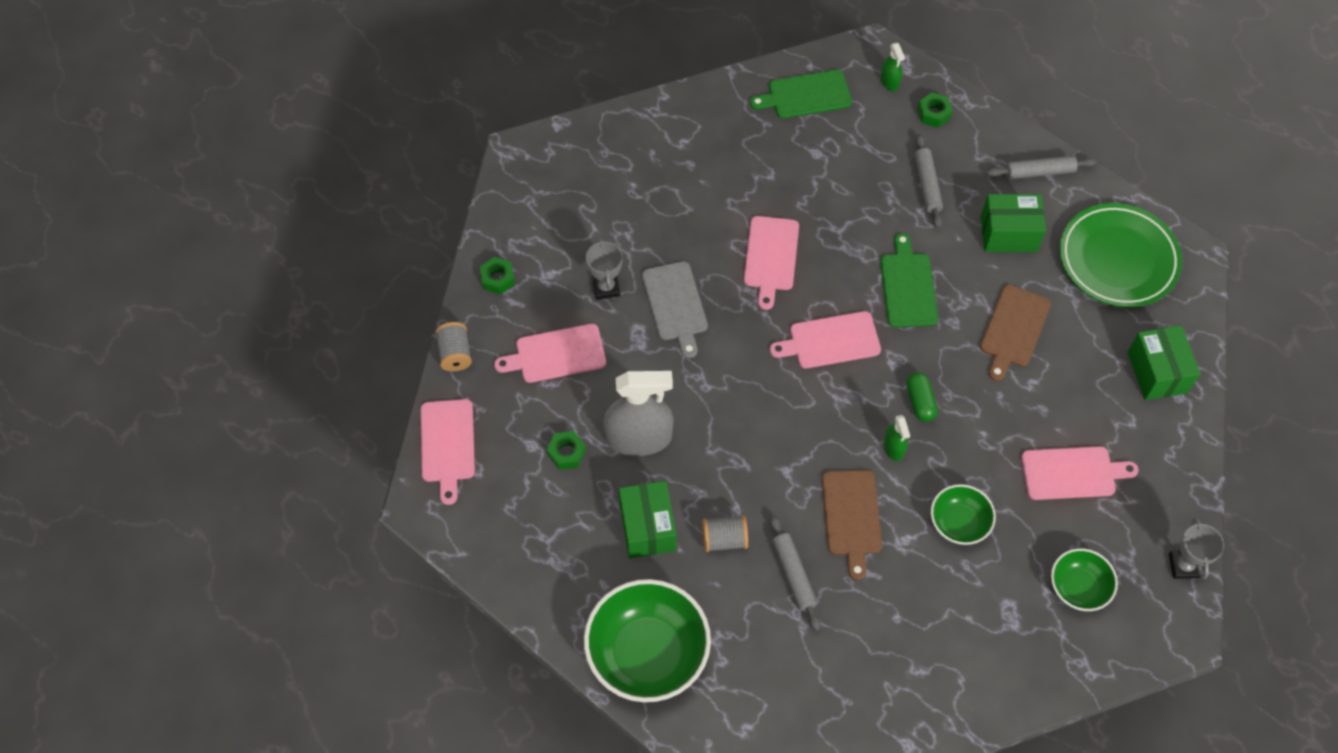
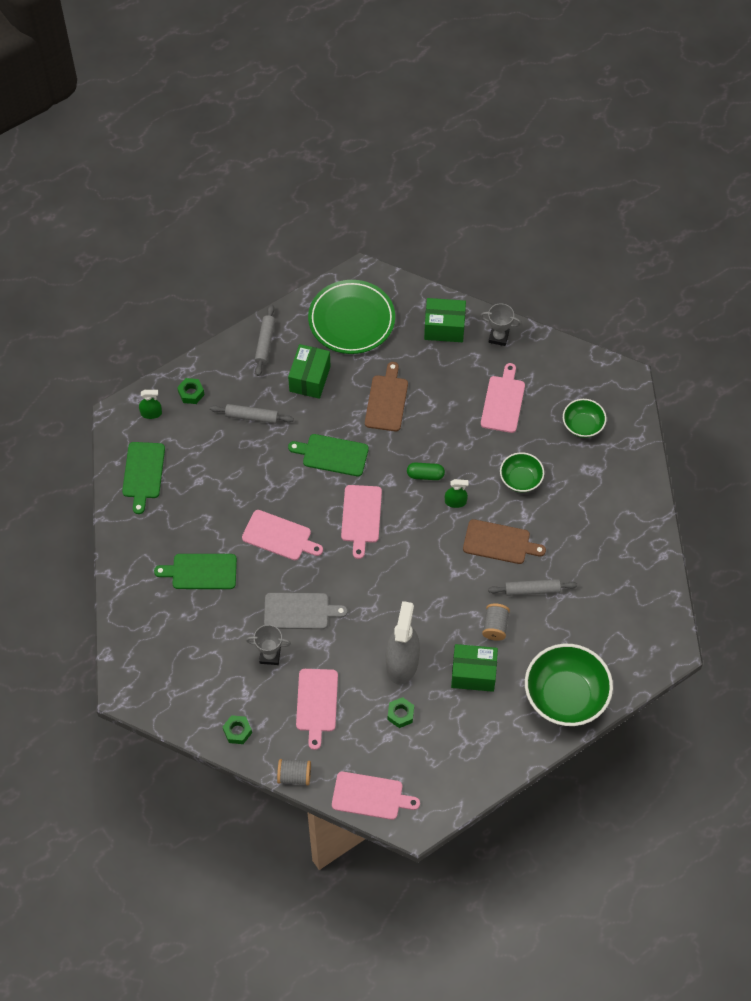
camera: 75 degrees left, 0 degrees up
(695, 187) = (201, 571): none -> green cutting board
(1013, 329) = (386, 400): brown cutting board -> brown cutting board turned 120 degrees counterclockwise
(1183, 566) = (583, 362): grey trophy -> grey trophy (498, 337)

